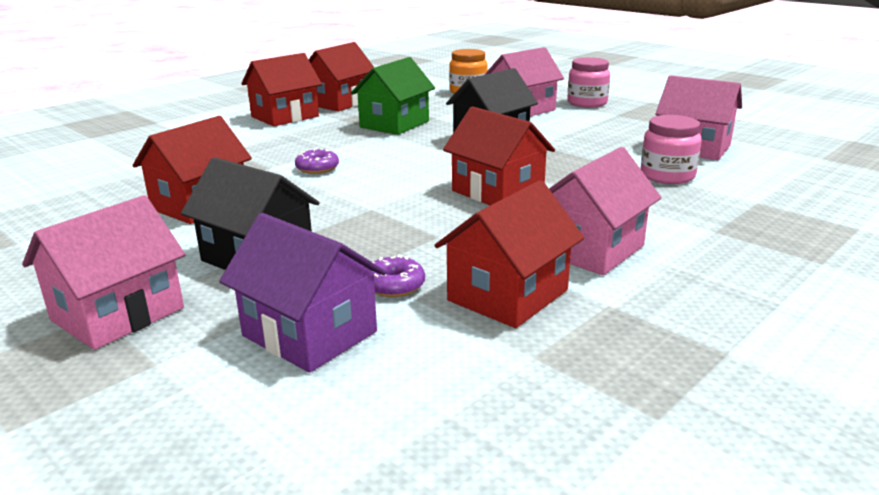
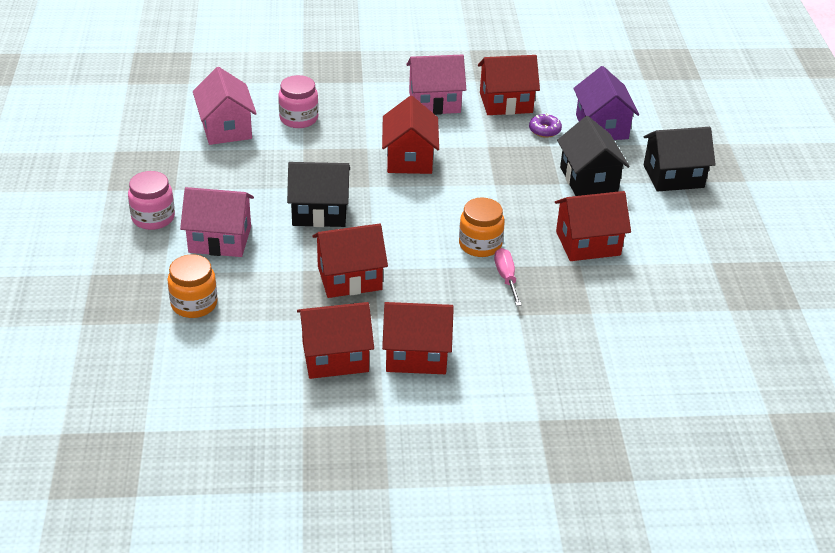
camera: 140 degrees left, 15 degrees up
(118, 314) = (673, 176): pink house -> black house
(263, 161) = (506, 278): none -> pink screwdriver
(317, 168) = (480, 245): purple donut -> orange jar
(394, 124) = (349, 278): green house -> red house

